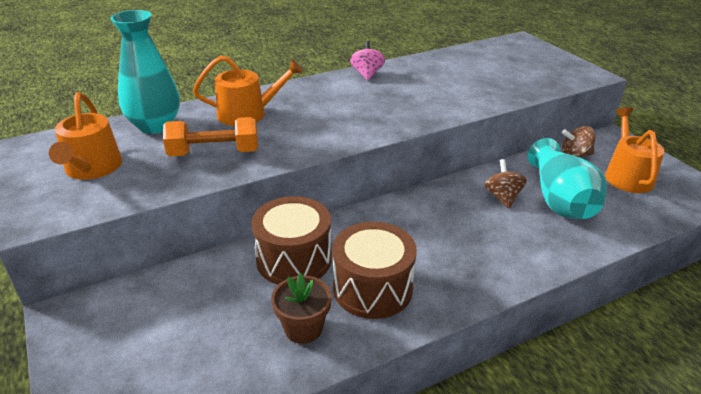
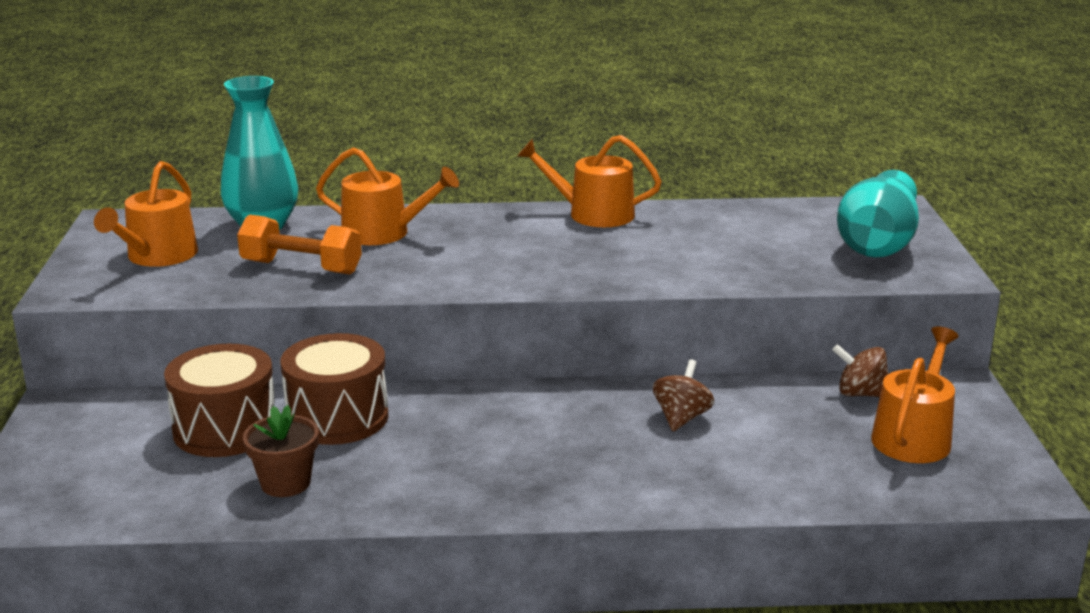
camera: 25 degrees right, 10 degrees down
(367, 74) = (592, 214): pink spinning top -> orange watering can
(372, 288) = (400, 468): brown drum -> brown drum (225, 429)
(559, 199) = (764, 439): turquoise vase -> turquoise vase (877, 242)

